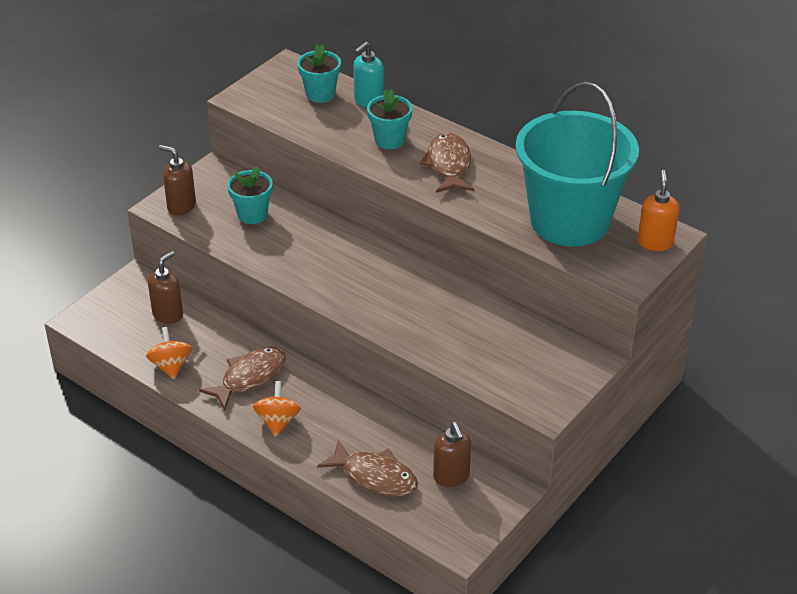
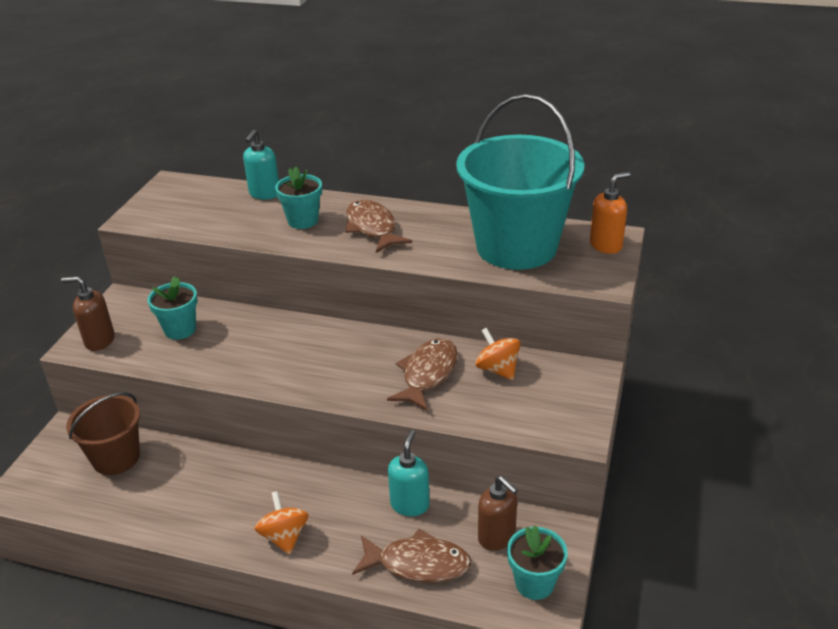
camera: 20 degrees left, 5 degrees down
(168, 314) = (116, 458): brown soap dispenser -> brown bucket
(171, 366) = (139, 512): orange spinning top -> orange spinning top (497, 369)
(250, 377) = (233, 498): brown fish -> brown fish (428, 374)
(320, 94) = (213, 198): turquoise flower pot -> turquoise flower pot (534, 583)
(393, 428) = (410, 504): none -> turquoise soap dispenser
(655, 242) = (606, 245): orange soap dispenser -> orange soap dispenser turned 75 degrees clockwise

